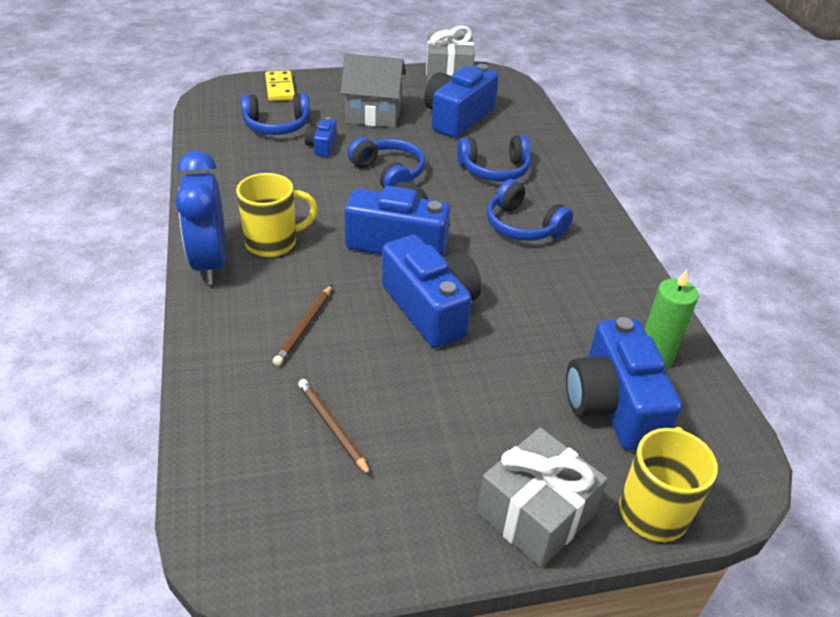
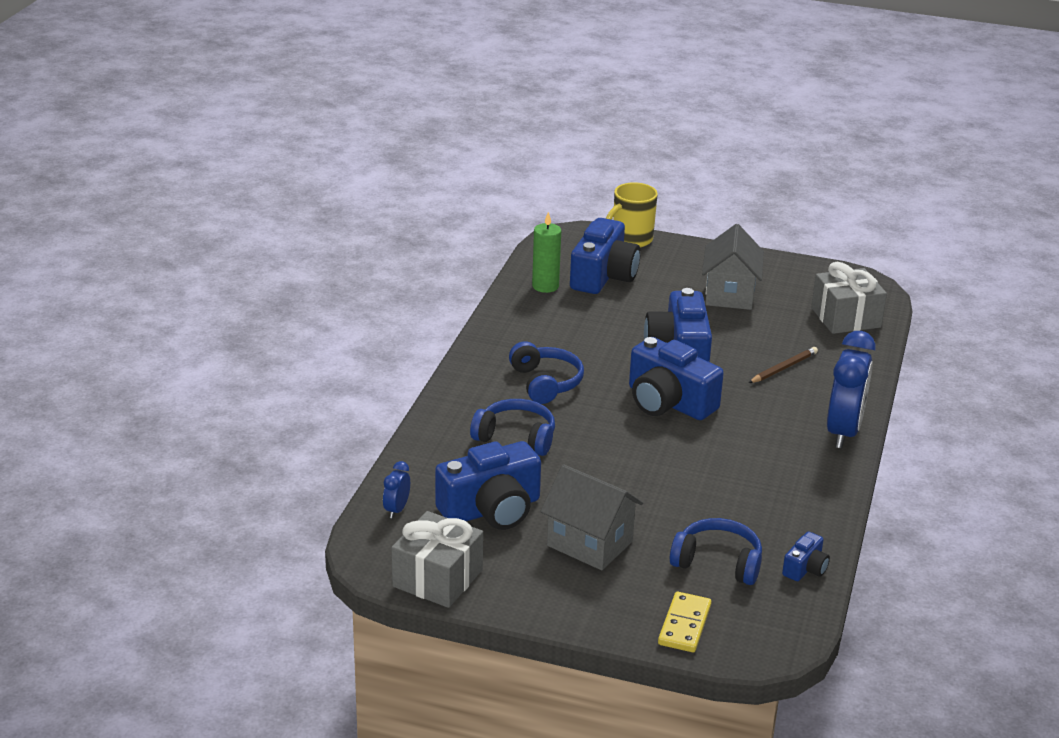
camera: 150 degrees left, 10 degrees down
(273, 242) = (781, 433): yellow mug -> none
(322, 146) = (679, 518): blue camera -> blue camera (805, 568)
(332, 427) = (791, 315): brown pencil -> none
(389, 173) = (628, 465): blue headphones -> none
(435, 437) = (729, 294): none -> grey house
(516, 102) = (397, 510): none -> blue clock
(535, 514) = (697, 256): grey gift -> grey gift (845, 318)

